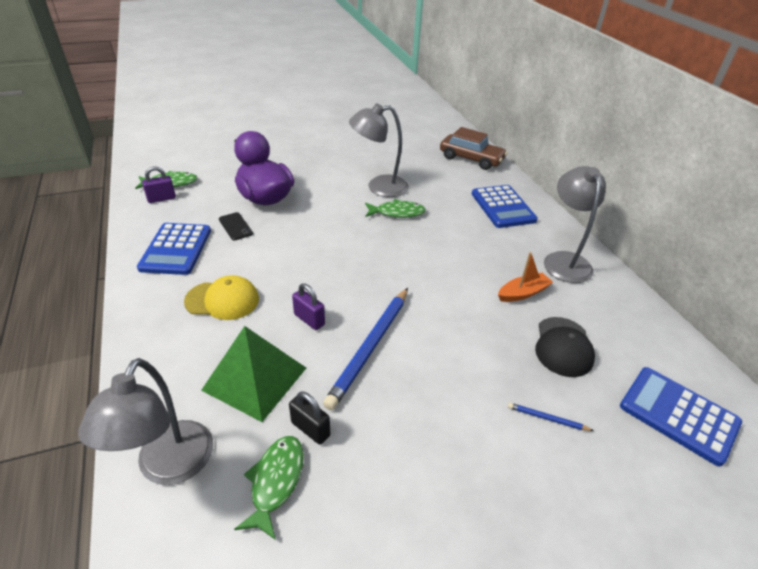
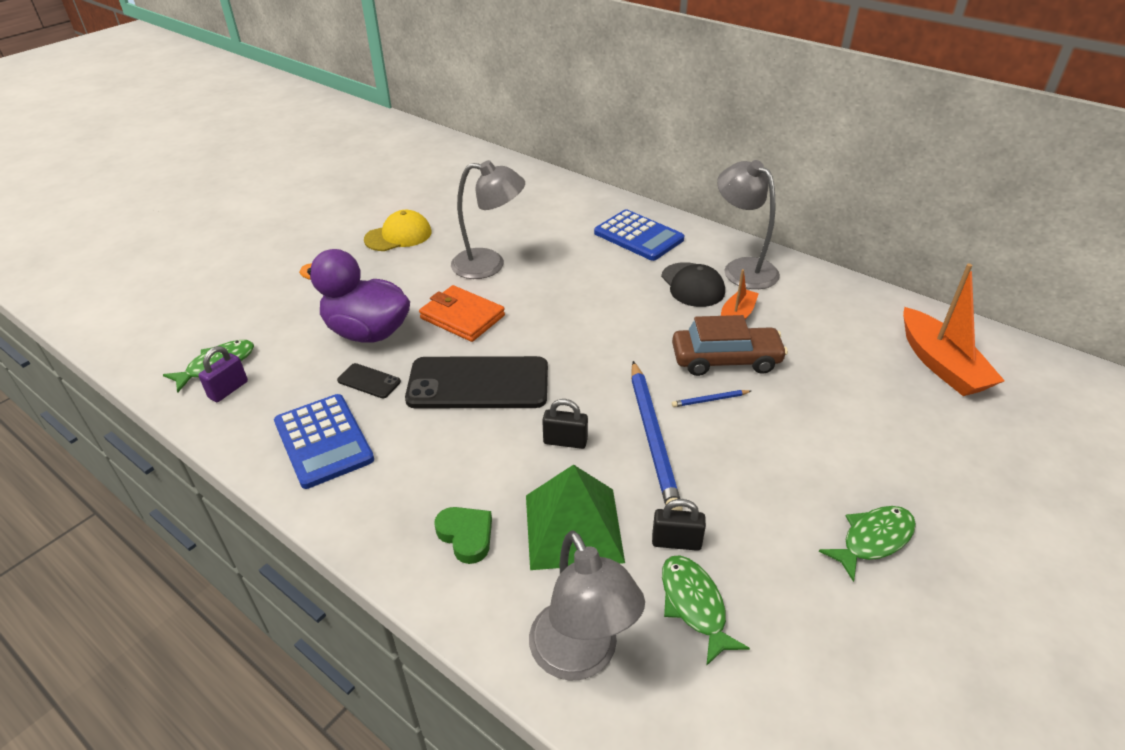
camera: 30 degrees left, 0 degrees up
(189, 346) = (466, 536): none -> green heart
(222, 300) = (448, 469): yellow cap -> yellow cap (398, 236)
(295, 257) = (478, 383): none -> black phone
(309, 319) = (565, 441): purple padlock -> black padlock
(328, 212) = (462, 317): none -> orange wallet
(379, 187) = (489, 265): grey lamp -> grey lamp turned 135 degrees counterclockwise
(397, 213) = (539, 286): green fish -> green fish (873, 540)
(471, 159) = (557, 194): brown car -> brown car (726, 360)
(547, 419) = (856, 420): blue pencil -> blue pencil (710, 400)
(563, 347) = (813, 351): black cap -> black cap (692, 285)
(678, 414) = (941, 364): blue calculator -> orange boat

